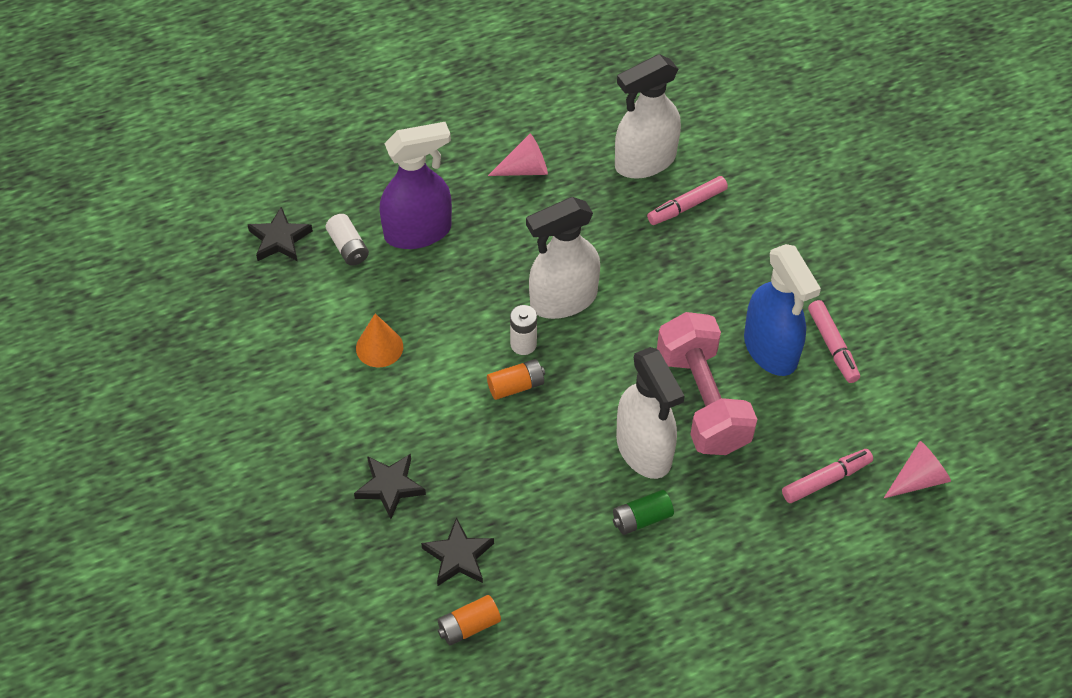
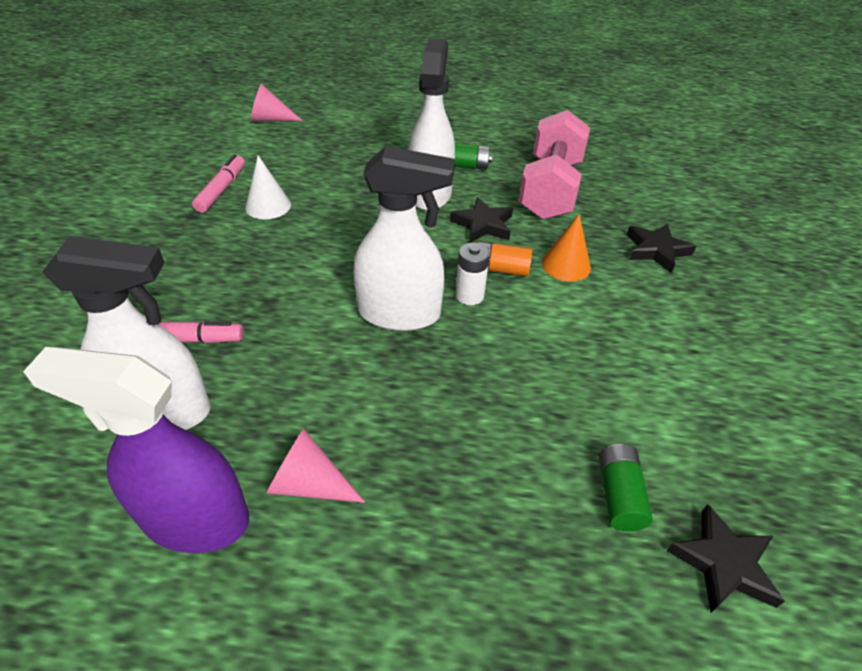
camera: 150 degrees left, 10 degrees down
(348, 247) = (619, 495): white battery -> green battery
(379, 347) = (623, 357): orange cone -> orange cone (566, 265)
(418, 232) = (510, 468): purple spray bottle -> purple spray bottle (195, 519)
(458, 556) = (616, 196): black star -> black star (483, 225)
(469, 626) = (627, 166): orange battery -> none
(702, 401) = (356, 200): pink dumbbell -> pink dumbbell (550, 189)
(770, 350) = (268, 206): blue spray bottle -> white cone
(826, 480) = (325, 138): pink marker -> none

